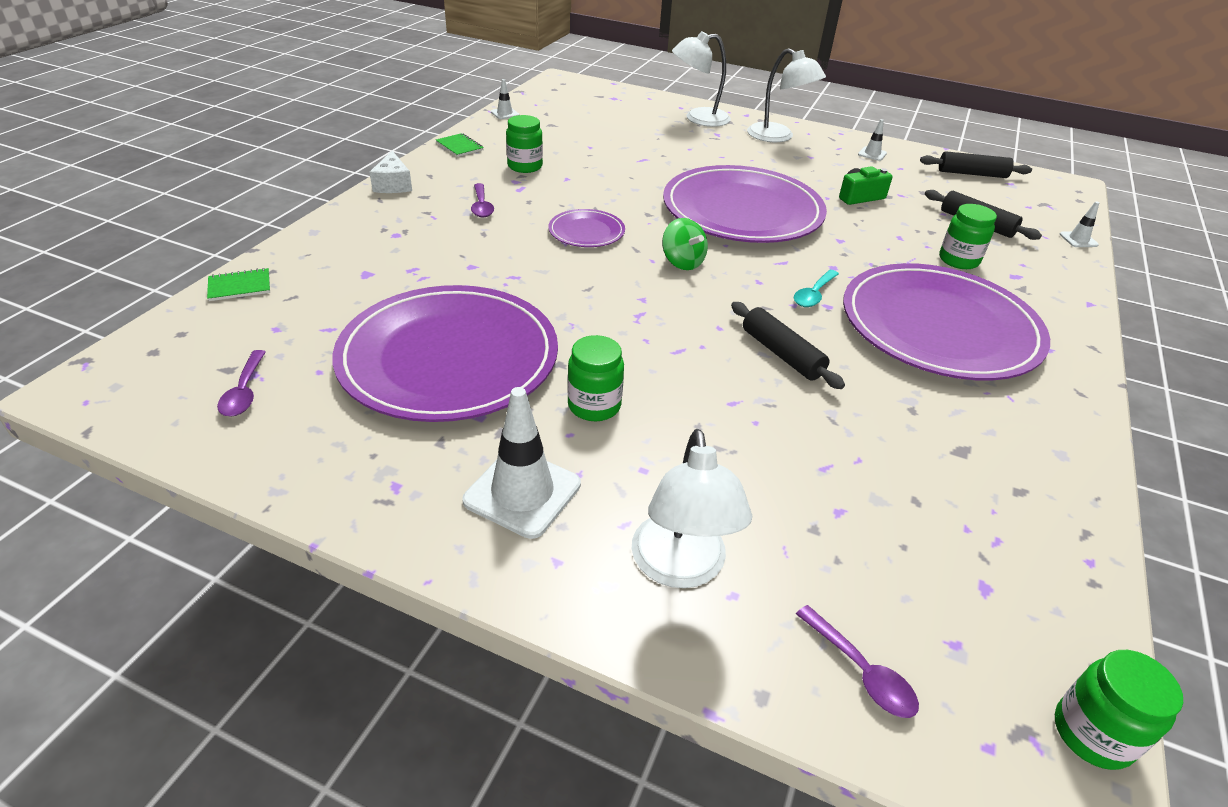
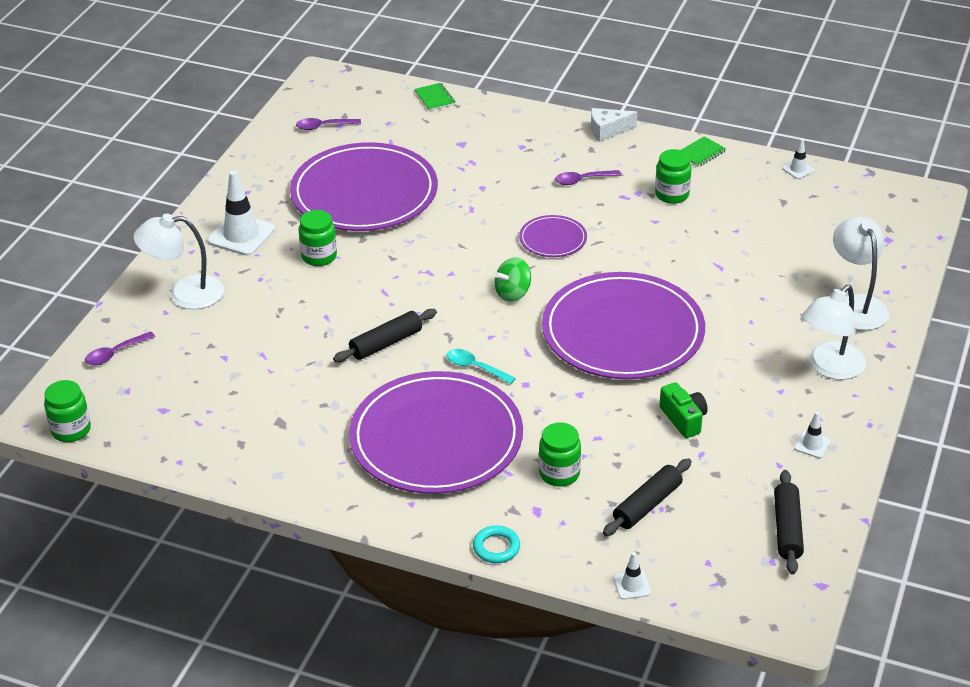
camera: 90 degrees right, 0 degrees up
(1079, 301) = (496, 547): none -> turquoise ring

